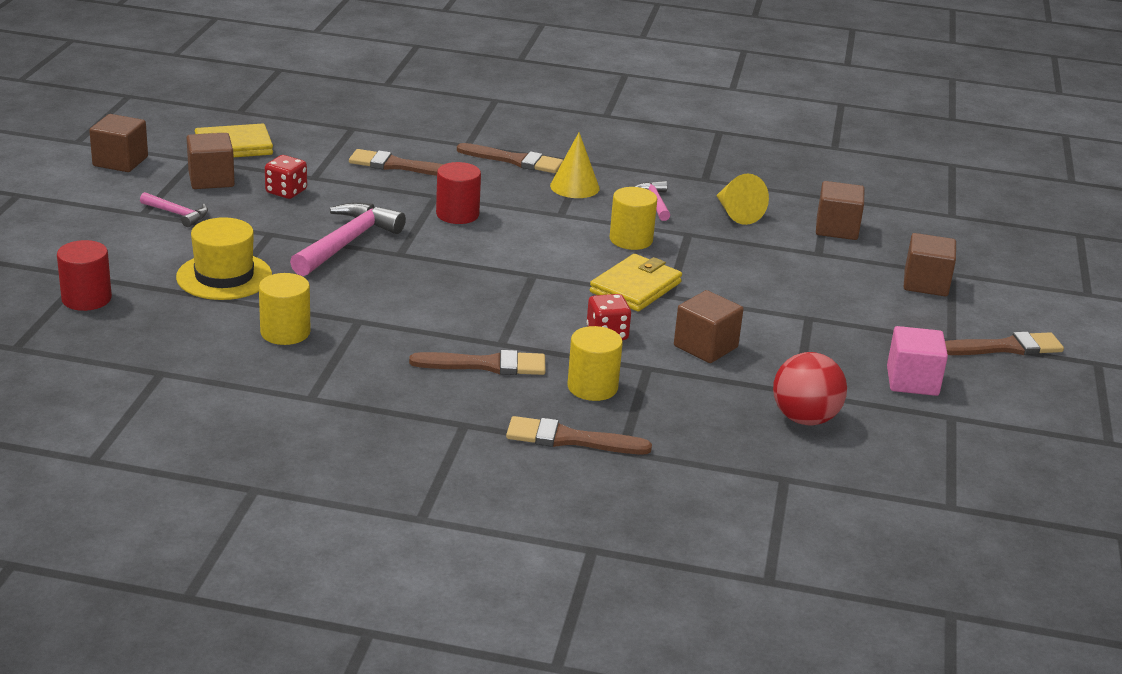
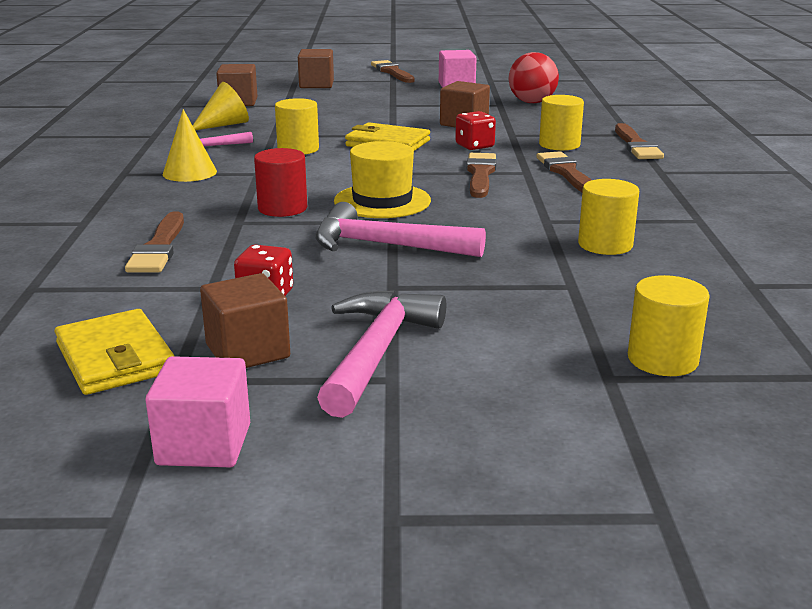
camera: 100 degrees left, 5 degrees down
(86, 299) = (662, 360): red cylinder -> yellow cylinder
(120, 161) = (204, 444): brown cube -> pink cube
(177, 214) = (377, 352): pink hammer -> pink hammer, size x1.87
(224, 276) = (522, 291): yellow hat -> yellow hat (382, 201)
(515, 160) = (127, 198): brown brush -> brown brush (480, 174)

